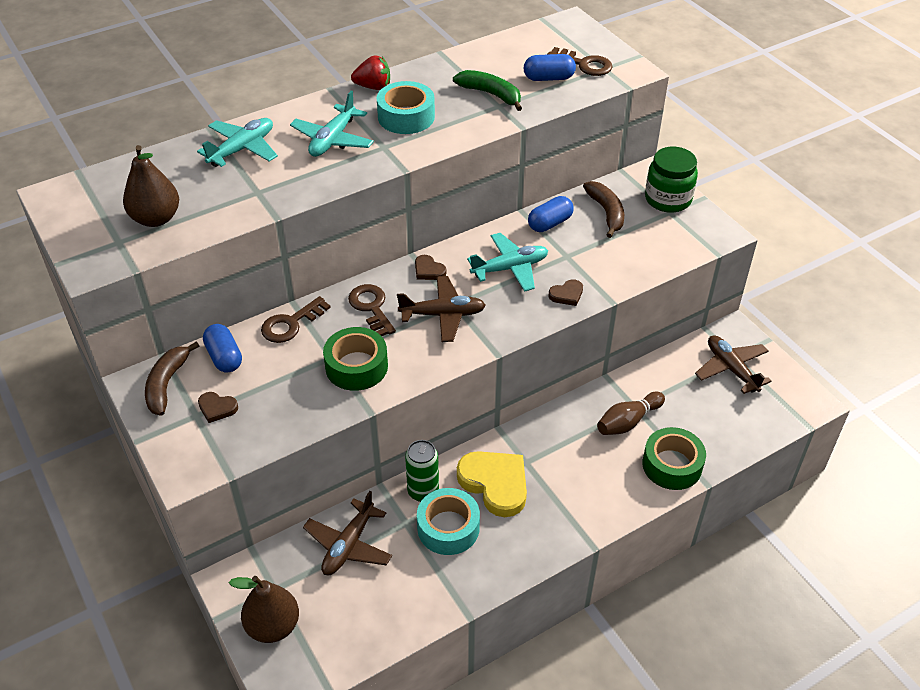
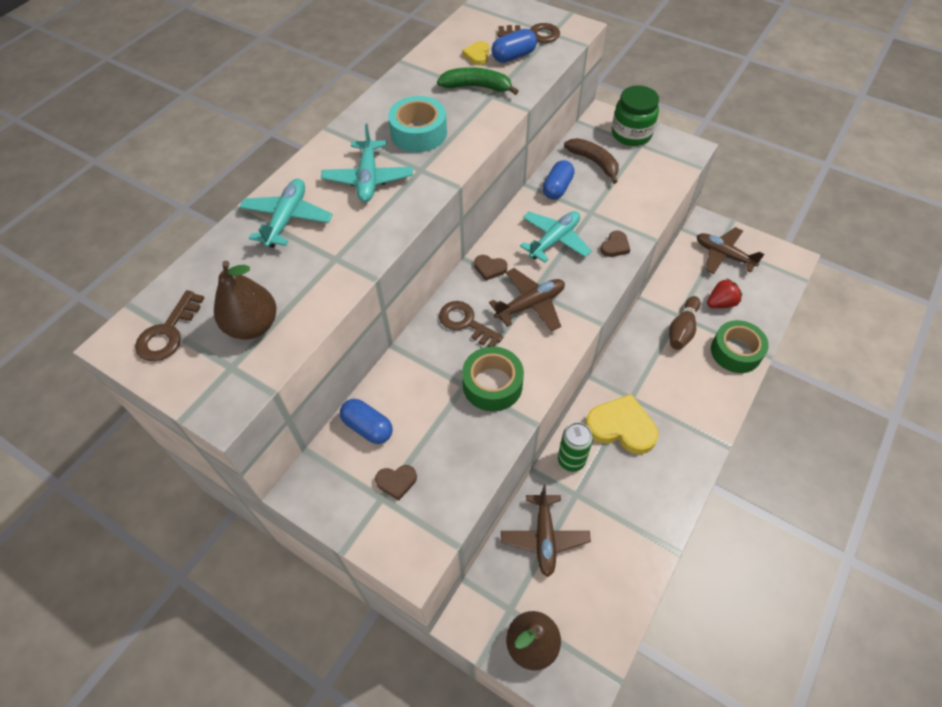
camera: 25 degrees left, 10 degrees up
(167, 384) = (332, 479): brown banana -> none
(291, 324) = (406, 368): brown key -> brown key (168, 332)
(373, 87) = (367, 114): red strawberry -> red strawberry (721, 303)
(448, 528) = (611, 482): turquoise tape -> none
(514, 67) = (477, 55): none -> yellow heart

